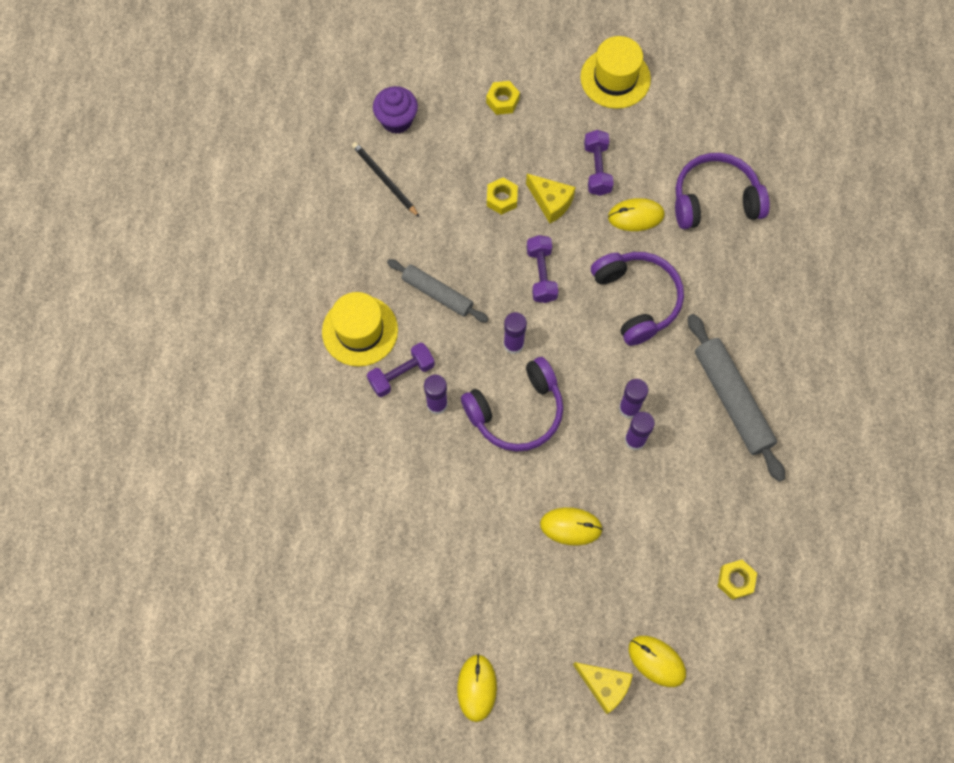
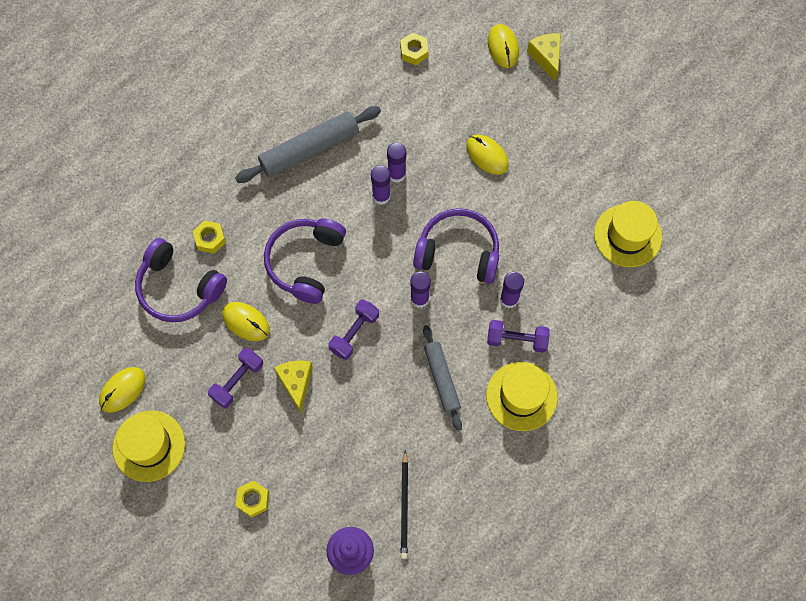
camera: 140 degrees left, 0 degrees up
(376, 551) = (627, 235): none -> yellow hat
(477, 688) = (625, 112): yellow mouse -> yellow mouse (122, 390)
(502, 199) = (329, 415): yellow nut -> yellow nut (210, 239)
(732, 400) = (309, 150): grey rolling pin -> grey rolling pin turned 45 degrees clockwise

